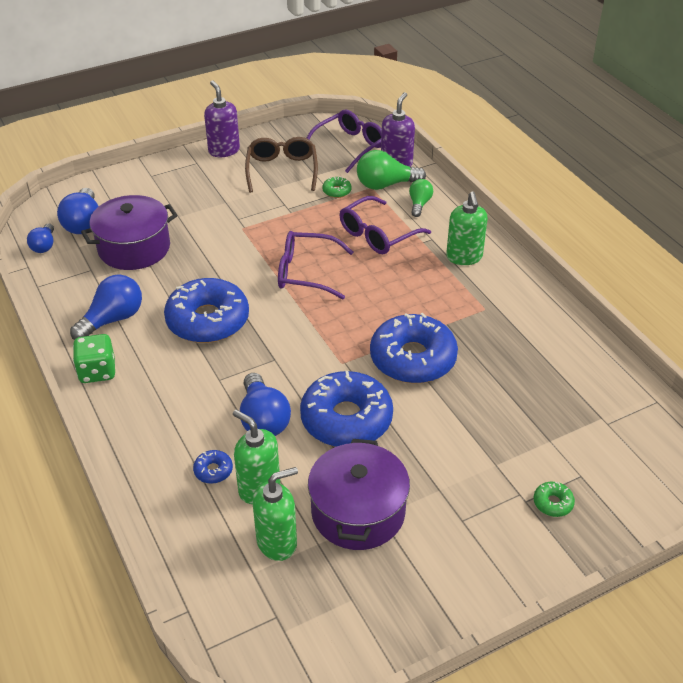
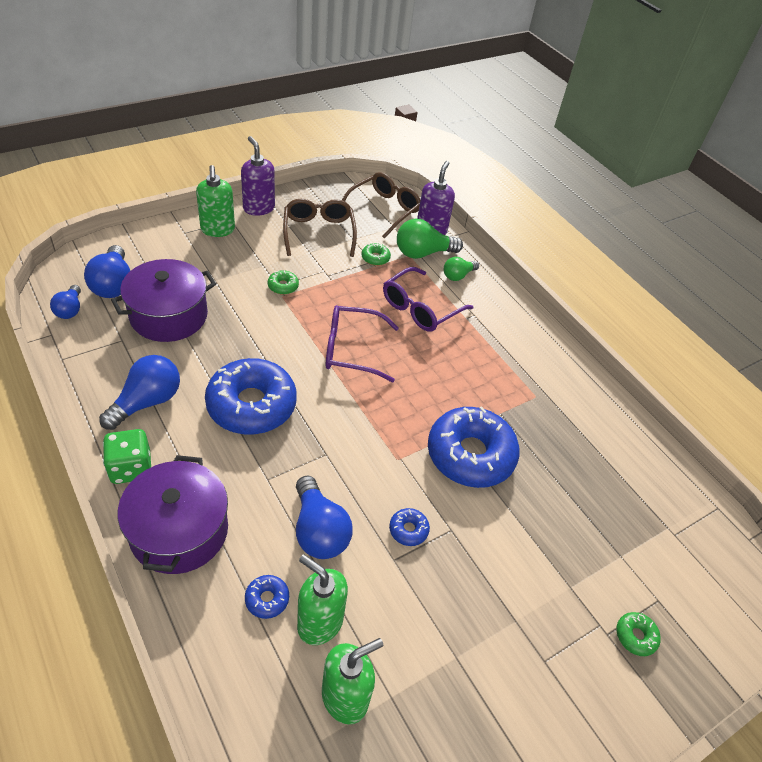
camera: 10 degrees left, 5 degrees up
(243, 219) = (283, 286): none -> green donut
(346, 419) = (408, 530): blue donut -> blue donut, size x0.40
(349, 146) = (384, 210): purple glasses -> brown glasses
(358, 512) = (432, 652): purple pot -> purple pot (179, 531)
(419, 204) = (458, 275): green light bulb -> green light bulb turned 135 degrees counterclockwise
(464, 257) = (508, 336): green soap dispenser -> green soap dispenser (217, 230)

